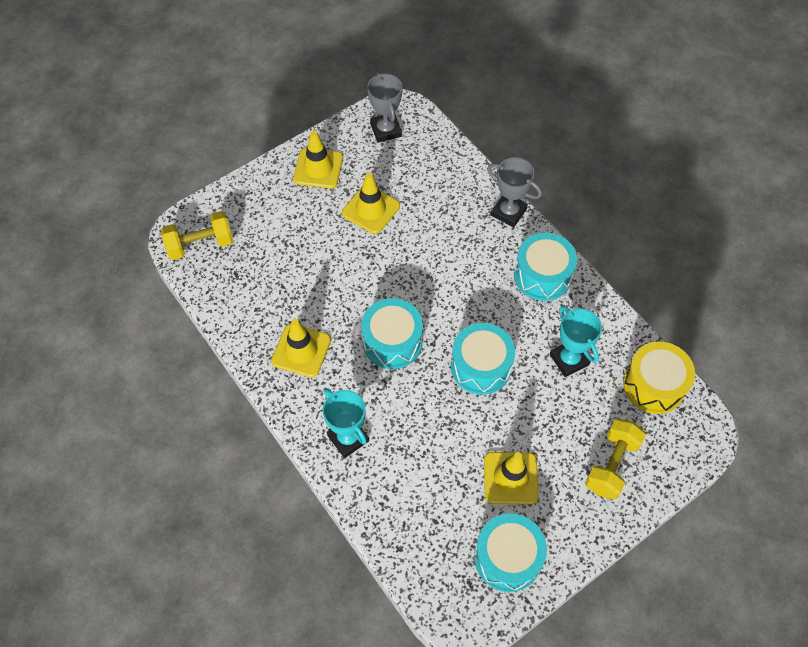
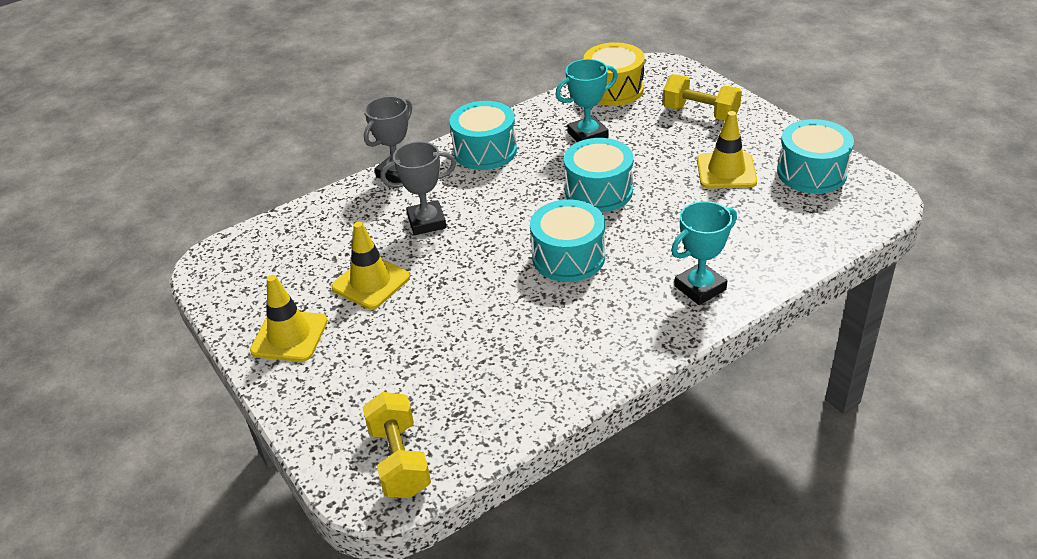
camera: 85 degrees left, 20 degrees down
(301, 350) = (582, 336): yellow traffic cone -> none
(385, 130) = (243, 274): grey trophy -> grey trophy (427, 222)

